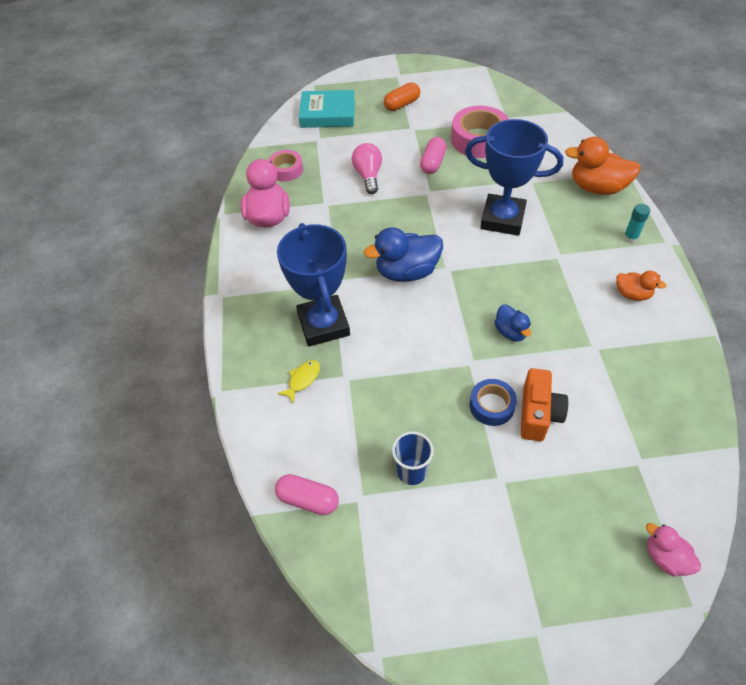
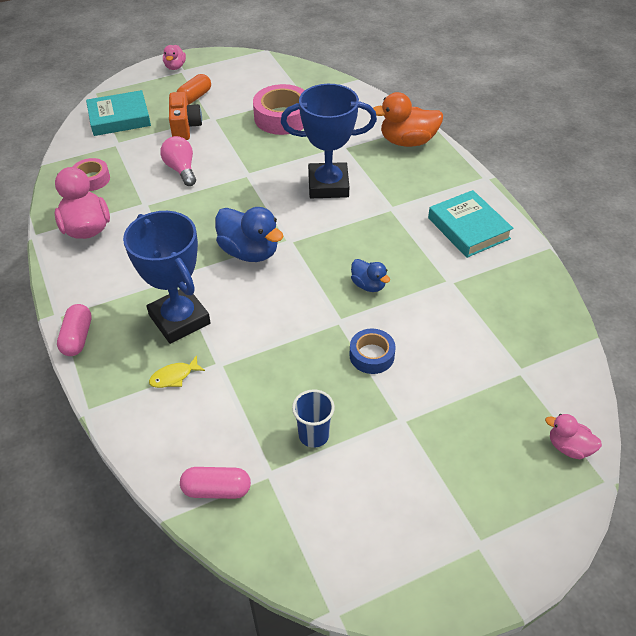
camera: 20 degrees left, 5 degrees down
(302, 379) = (174, 377): yellow fish -> yellow fish turned 135 degrees counterclockwise
(393, 70) = (175, 67): none -> pink duck
(406, 272) = (249, 252): blue duck -> blue duck turned 105 degrees counterclockwise
(432, 163) = (243, 146): pink capsule -> pink capsule (77, 337)
(538, 414) = (417, 352): orange camera -> orange camera (185, 127)
(630, 238) = (451, 180): turquoise glue stick -> none
(632, 294) = (468, 228): orange duck -> turquoise book

